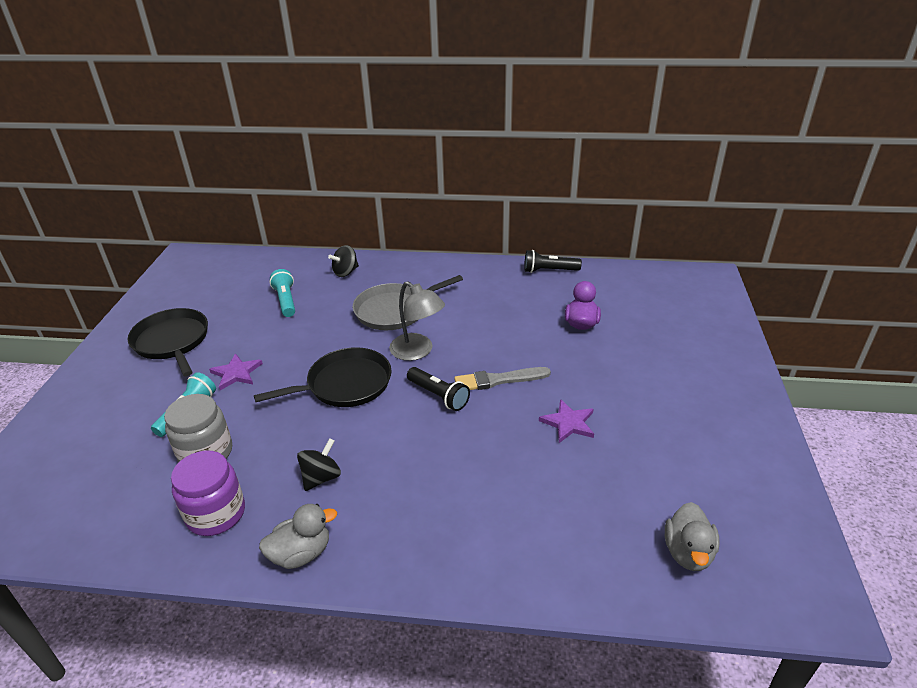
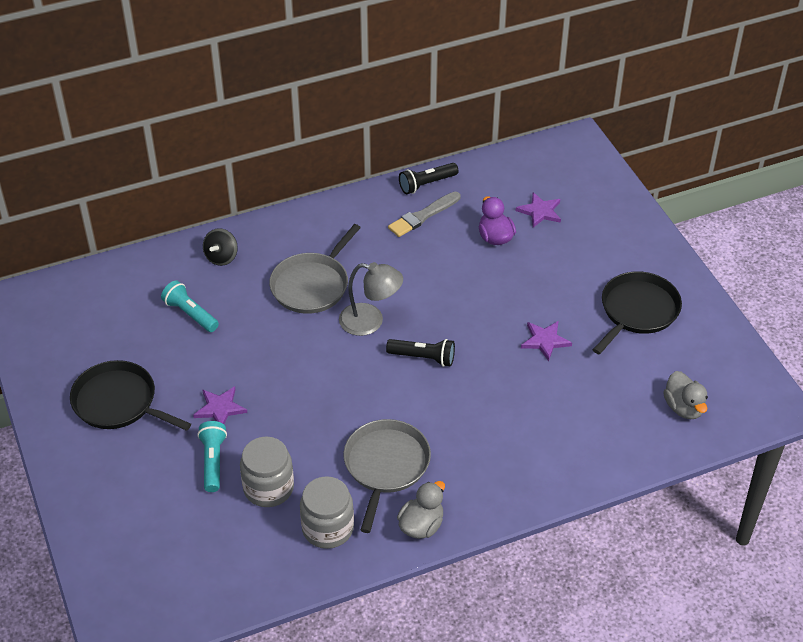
camera: 30 degrees left, 10 degrees up
(216, 514) = (328, 528): purple jar -> grey jar
(321, 477) = (385, 466): black spinning top -> grey pan
(345, 384) = (332, 379): black pan -> black pan (637, 311)
(498, 380) = (462, 323): grey brush -> grey brush (423, 216)
(638, 317) = (540, 211): none -> purple star

